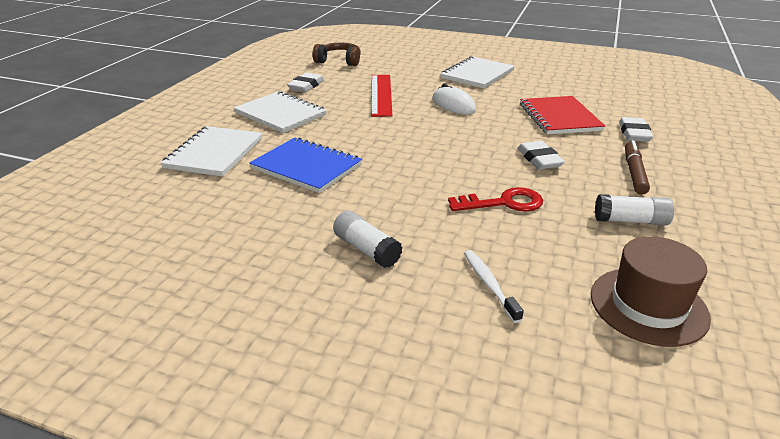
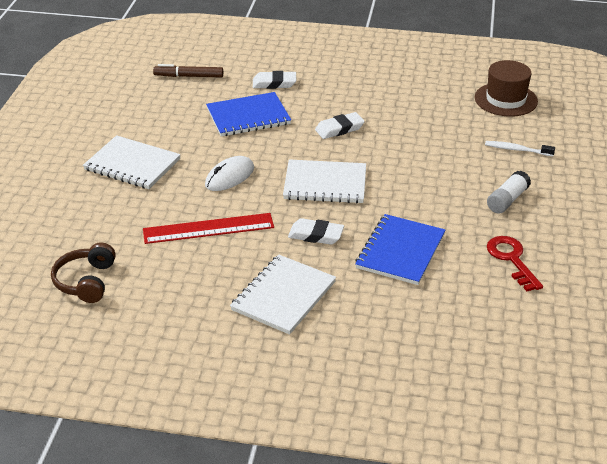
camera: 100 degrees left, 5 degrees up
(214, 153) = (395, 320): white notebook -> white notebook (325, 184)
(306, 86) = (188, 294): white eraser -> white eraser (316, 235)
(489, 284) = (517, 150): white toothbrush -> white toothbrush turned 45 degrees clockwise
(503, 203) = (417, 145): red key -> red key (511, 260)
(559, 117) = (248, 116): red notebook -> blue notebook
(631, 221) = (418, 97): white glue stick -> none
(634, 172) = (347, 90): brown marker -> brown marker (189, 76)

